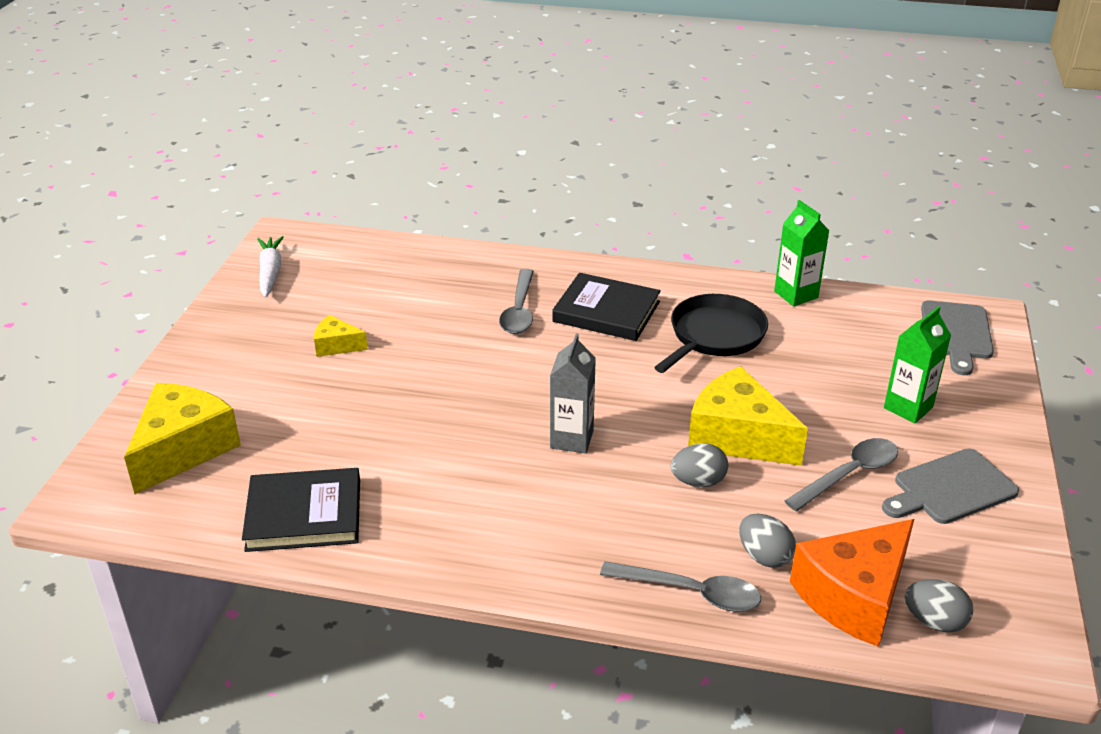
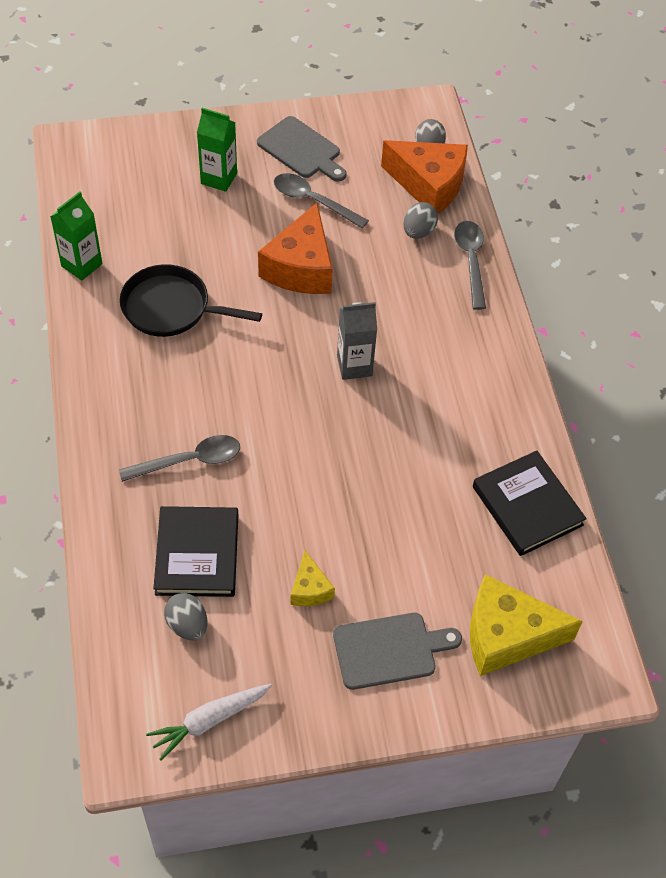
camera: 115 degrees left, 20 degrees up
(606, 312) = (164, 393): black book -> black book (197, 554)
(698, 481) = (363, 279): grey egg -> grey egg (187, 625)
(737, 437) = (301, 267): yellow cheese -> orange cheese
(956, 333) = (104, 159): grey cutting board -> grey cutting board (389, 650)

